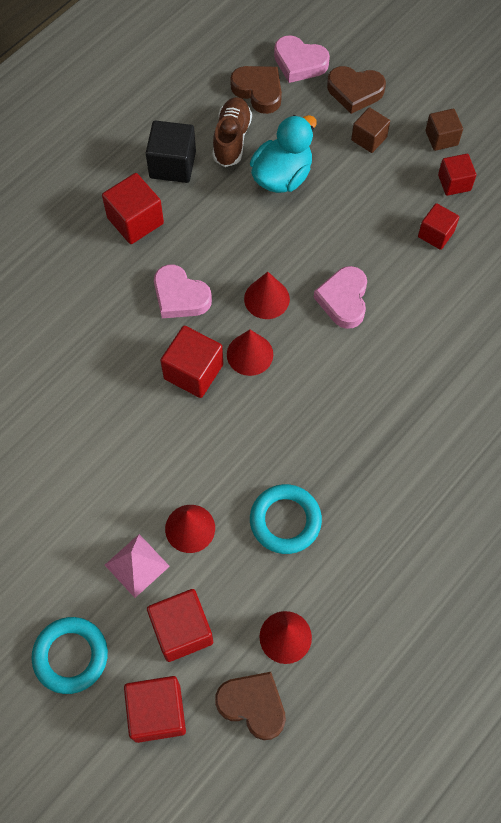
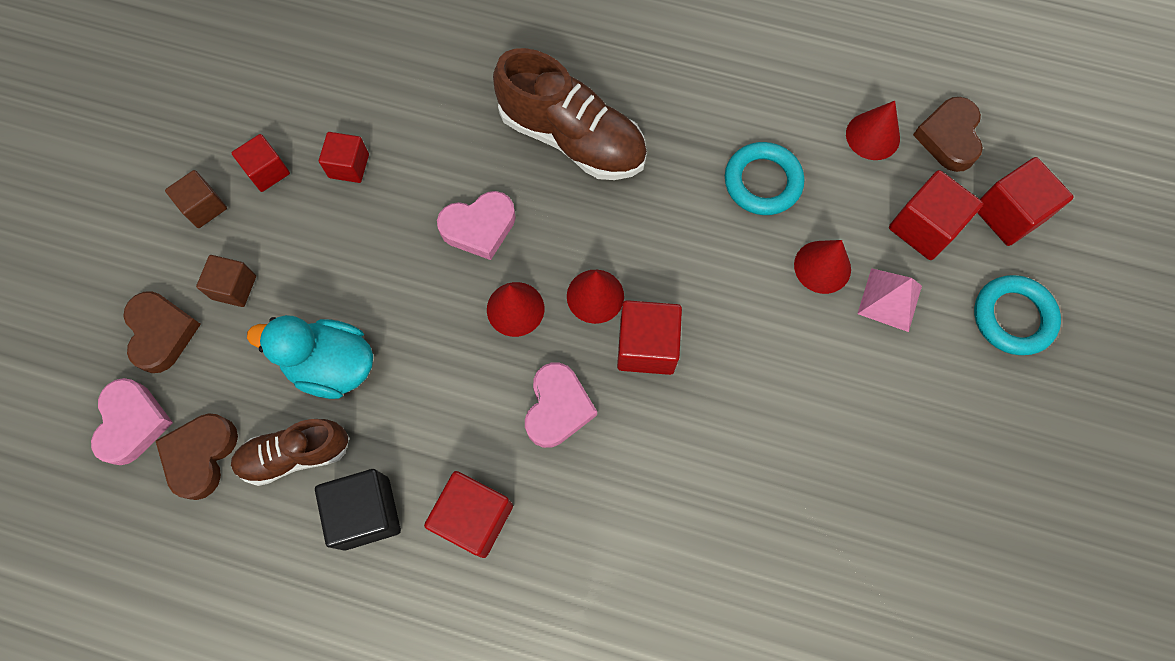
camera: 115 degrees left, 5 degrees up
(392, 394) = (572, 138): none -> brown shoe

